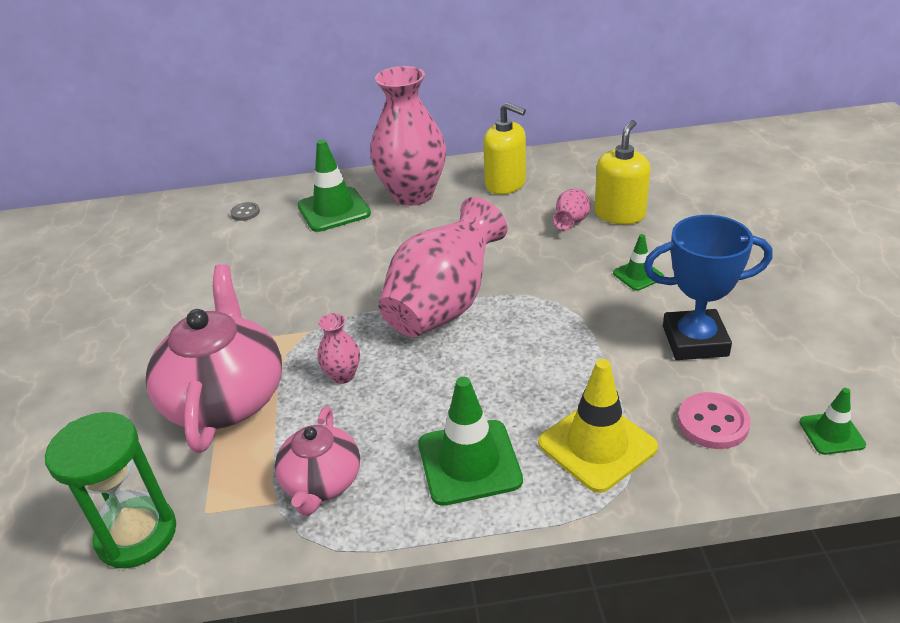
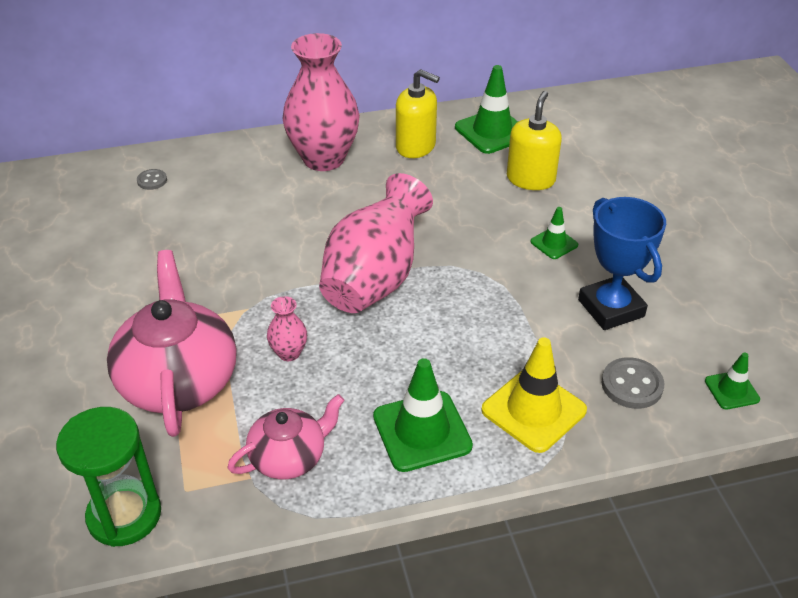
camera: 10 degrees left, 5 degrees up
(321, 482) = (289, 457): pink teapot -> pink teapot turned 120 degrees counterclockwise
(334, 210) = (245, 176): green traffic cone -> green traffic cone (492, 131)
(571, 222) = (485, 188): pink vase -> none
(695, 341) = (611, 308): blue trophy -> blue trophy turned 75 degrees clockwise
(713, 423) = (632, 385): pink button -> grey button

